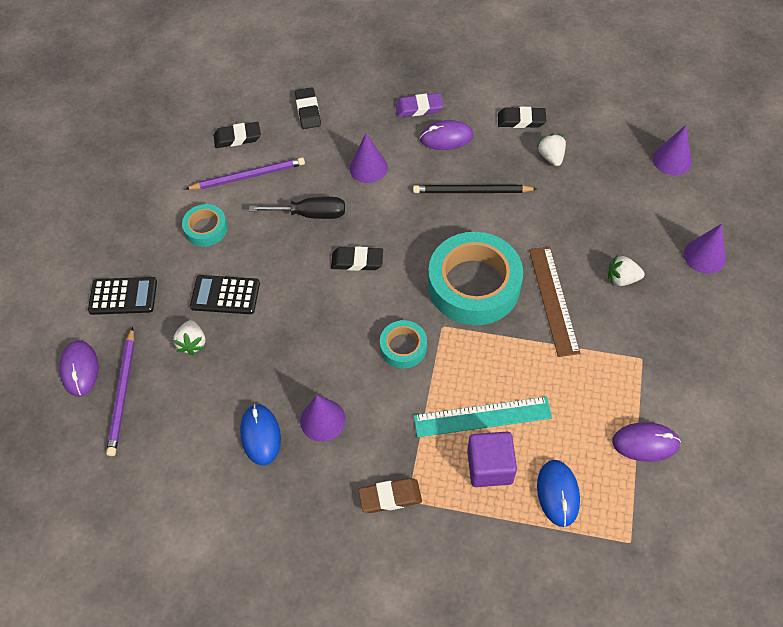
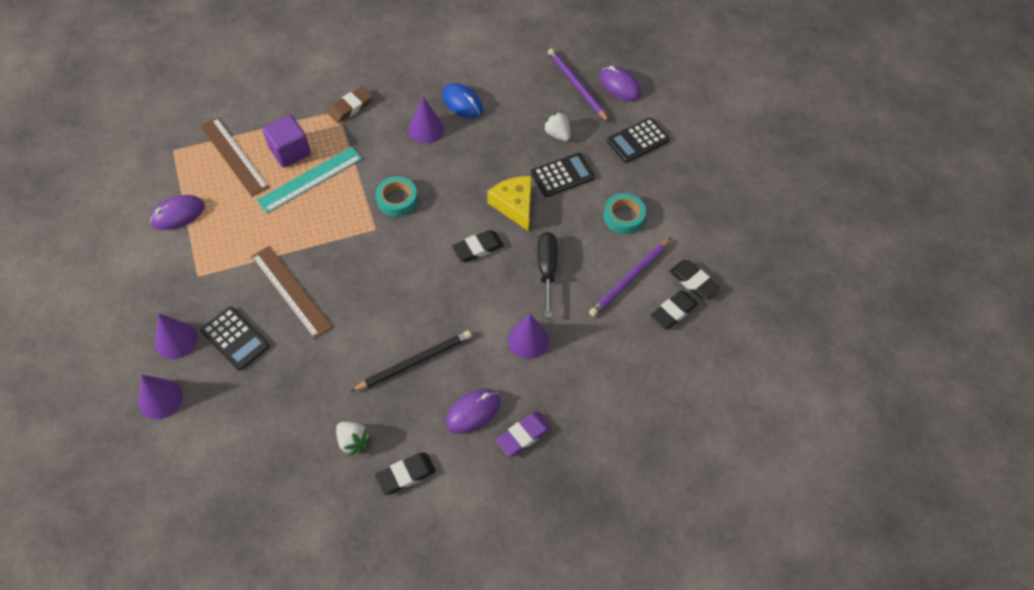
camera: 145 degrees right, 0 degrees up
(294, 286) = (514, 205): none -> yellow cheese
(308, 111) = (632, 375): black eraser -> black eraser (693, 281)
(310, 214) = (547, 270): black screwdriver -> black screwdriver turned 120 degrees clockwise
(474, 285) = (366, 273): turquoise tape -> none
(558, 493) = (234, 156): blue mouse -> brown ruler
(622, 279) = (235, 338): white strawberry -> black calculator
(672, 160) = (220, 502): purple cone -> purple cone (176, 340)

